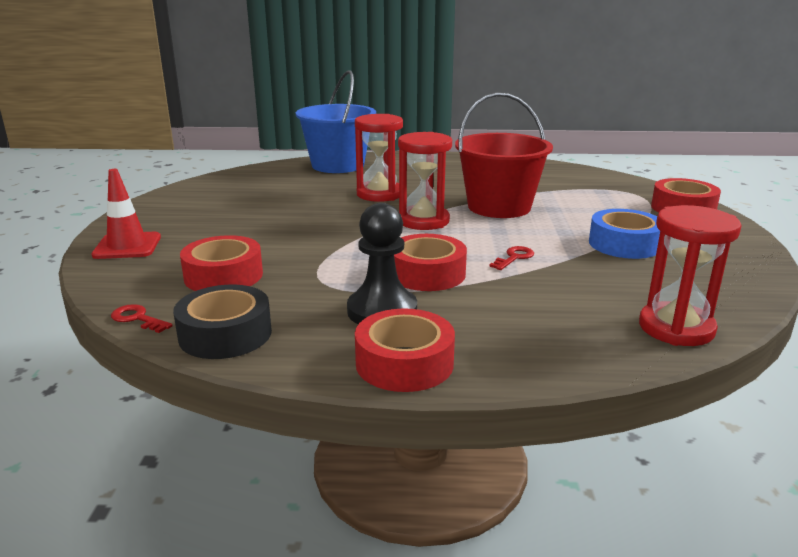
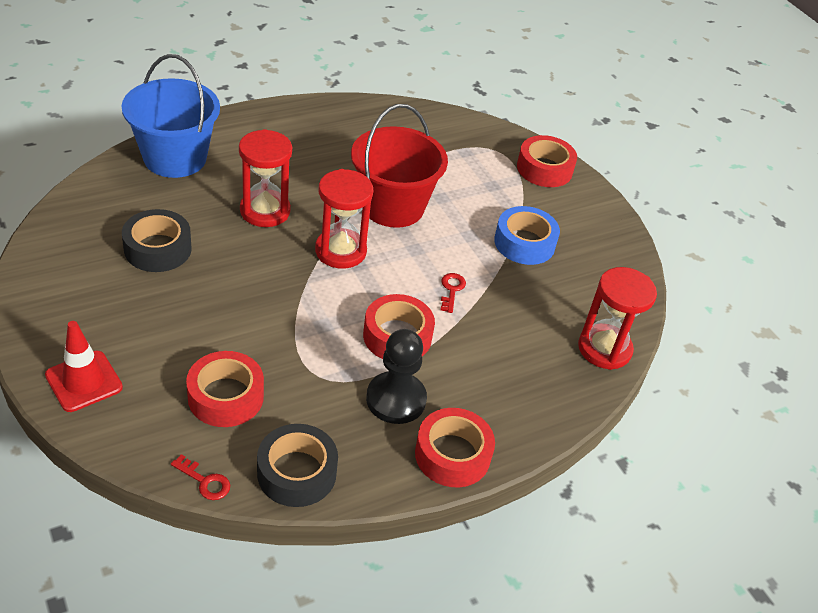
camera: 35 degrees left, 20 degrees up
(138, 318) = (205, 481): red key -> red key turned 150 degrees counterclockwise
(271, 198) = (158, 249): none -> black tape

